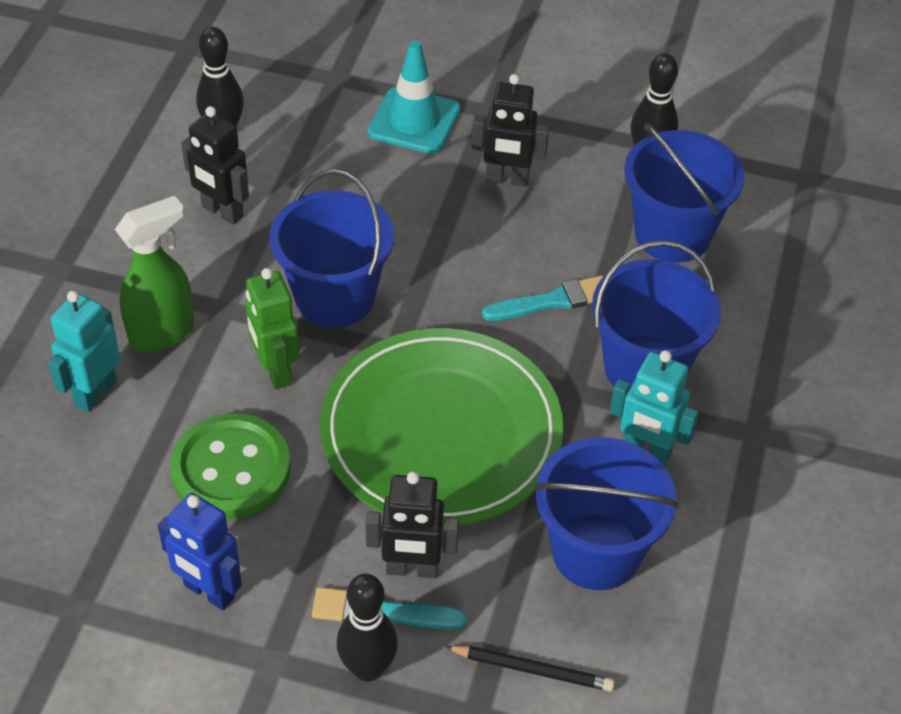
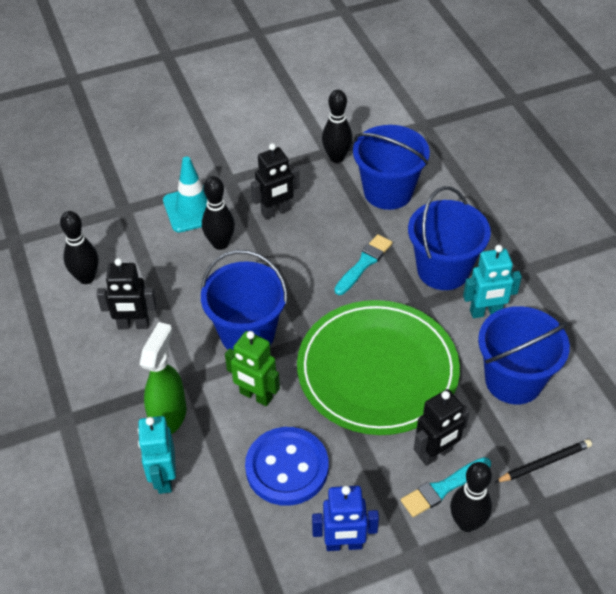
camera: 35 degrees left, 0 degrees up
(231, 469) = (287, 468): green button -> blue button
(405, 178) = (220, 244): none -> black bowling pin

